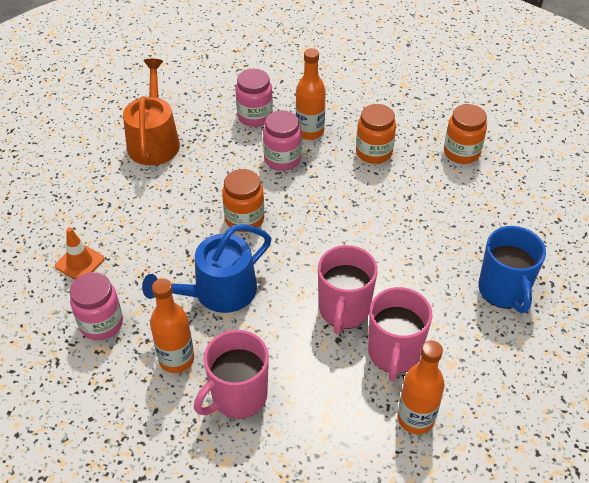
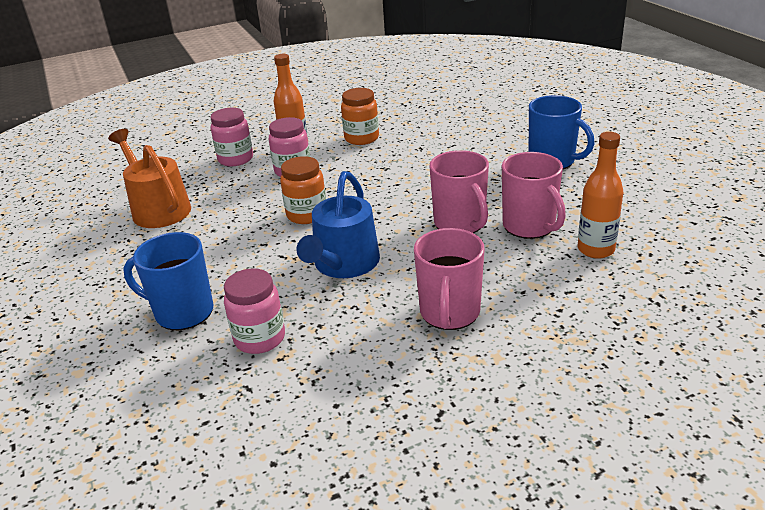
camera: 35 degrees left, 15 degrees down
(80, 262) = (182, 312): orange traffic cone -> blue mug
(176, 359) = (364, 321): orange bottle -> none
(461, 153) = (425, 113): orange jar -> none

